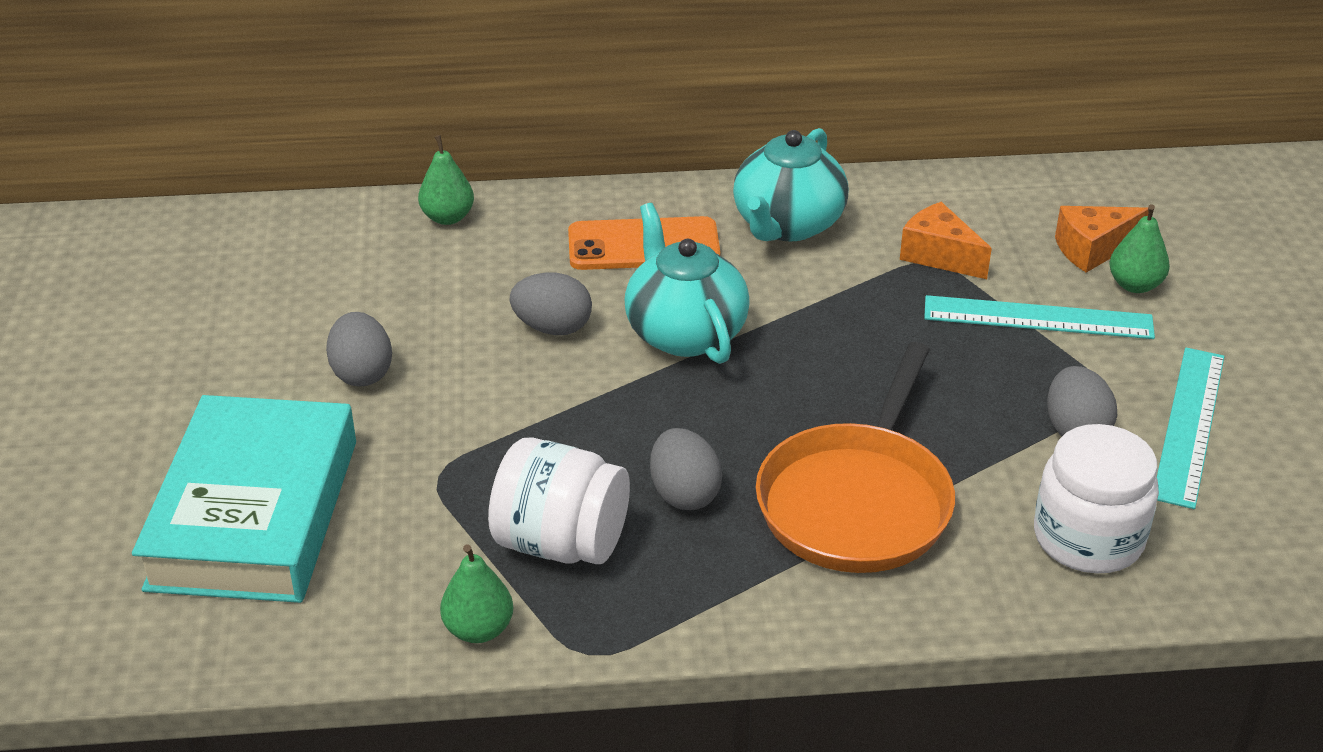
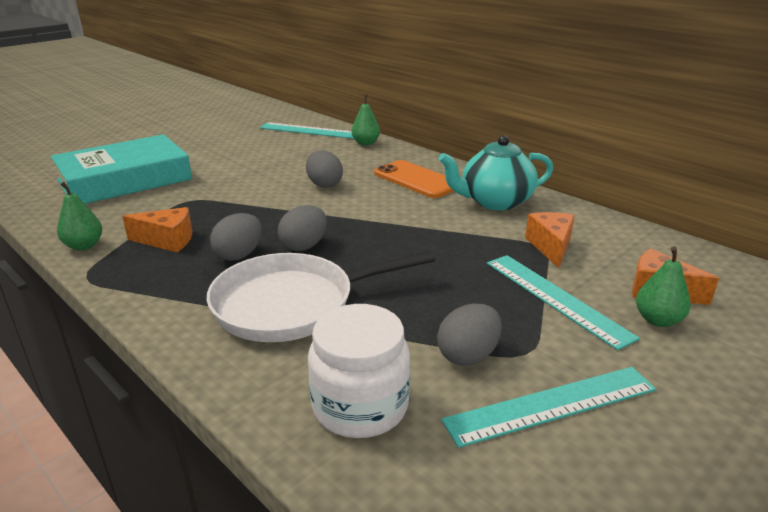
camera: 50 degrees right, 10 degrees down
(309, 242) = (309, 131): none -> turquoise ruler
(362, 373) = (239, 165): grey egg -> grey egg (304, 246)
(561, 543) = (167, 240): white jar -> orange cheese
(685, 332) = (367, 210): turquoise teapot -> none
(857, 501) = (292, 304): orange pan -> white pan

